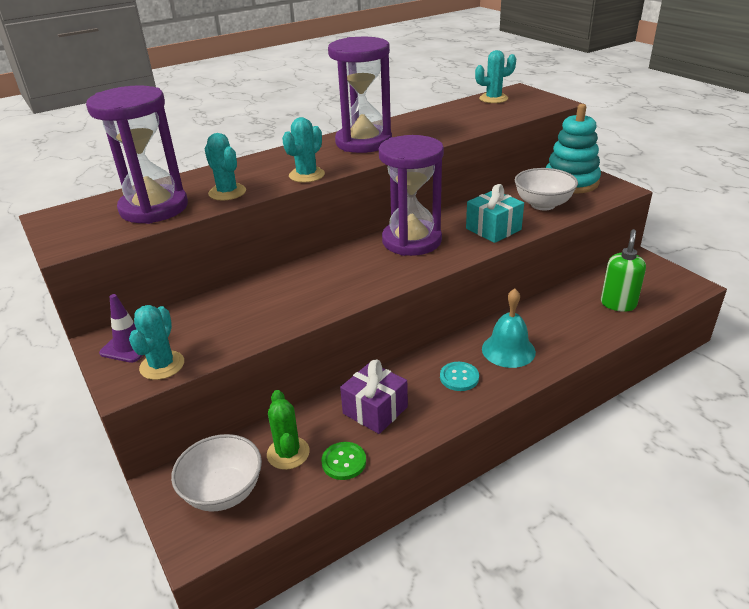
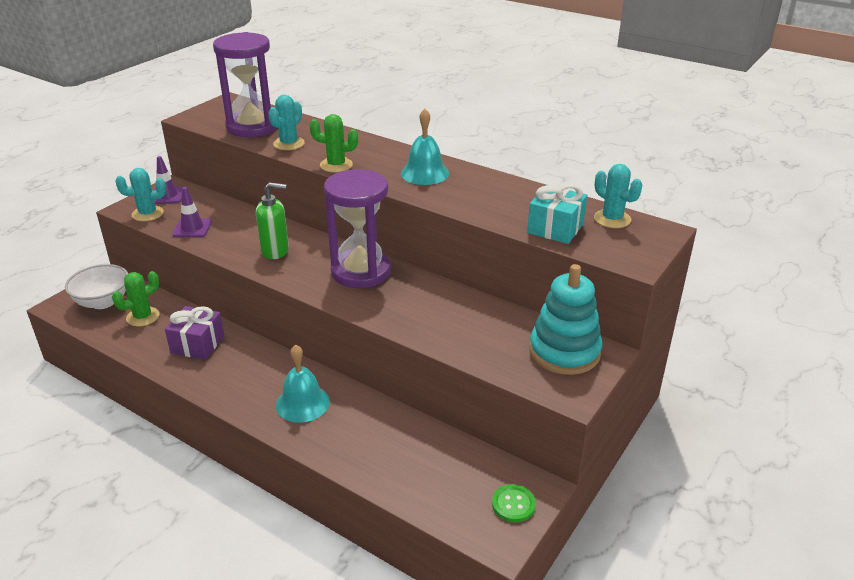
camera: 65 degrees right, 0 degrees up
(236, 331) = (192, 228): none -> purple traffic cone
(306, 175) = (336, 165): turquoise cactus -> green cactus
(344, 462) = (138, 344): green button -> green button (513, 504)
(363, 142) = (424, 173): purple hourglass -> turquoise bell
(459, 377) = (252, 380): turquoise button -> none
(493, 229) = (409, 314): turquoise gift -> turquoise gift (555, 228)
(543, 204) = (487, 338): white bowl -> none
(618, 304) = (421, 474): green soap dispenser -> green soap dispenser (275, 251)

